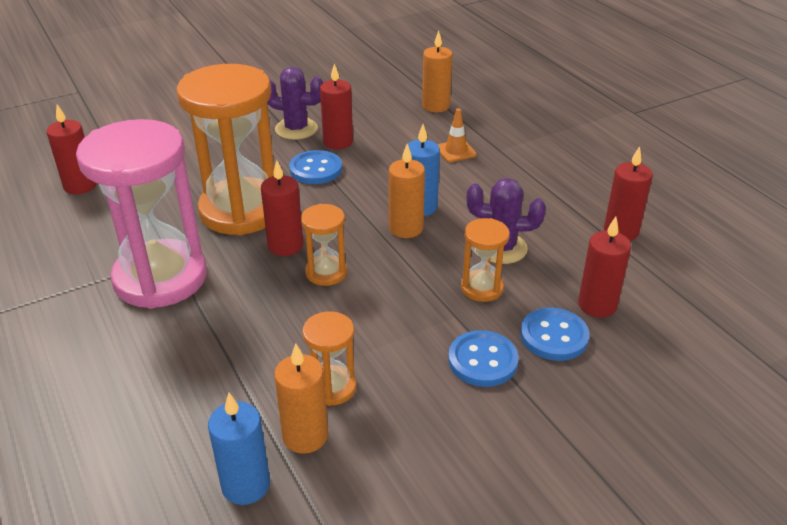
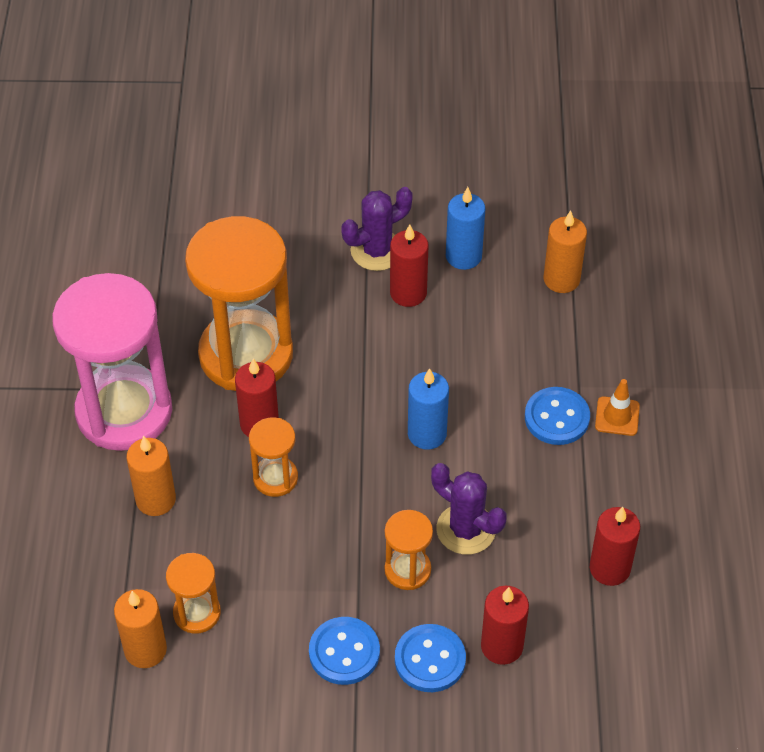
camera: 30 degrees right, 15 degrees up
(80, 186) = (113, 246): red candle -> none
(246, 485) = (74, 671): blue candle -> blue candle (463, 256)
(296, 129) = (377, 251): purple cactus -> purple cactus turned 75 degrees counterclockwise
(315, 169) = (357, 326): blue button -> blue button (557, 417)
(406, 228) = (391, 456): orange candle -> orange candle (155, 500)
(456, 151) = (527, 366): orange traffic cone -> orange traffic cone (617, 416)

